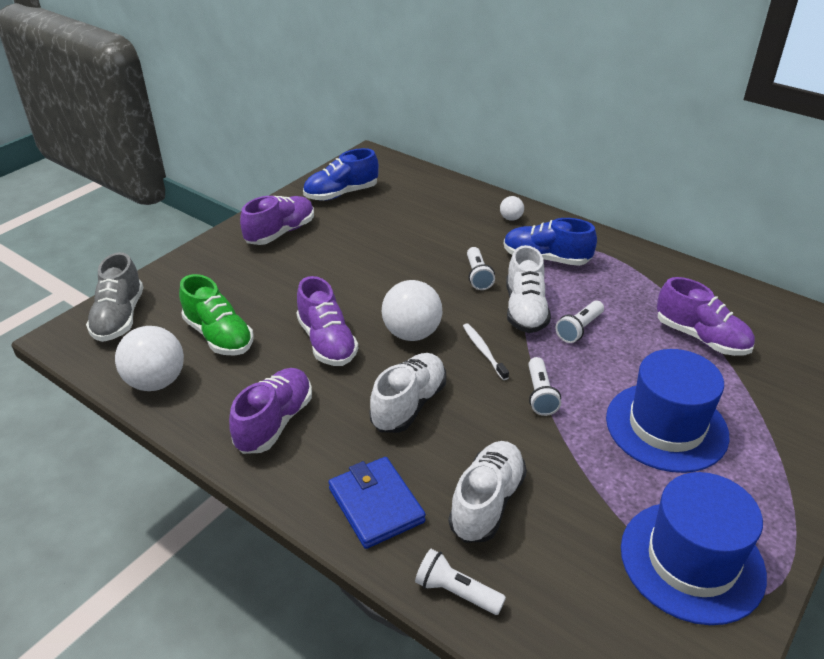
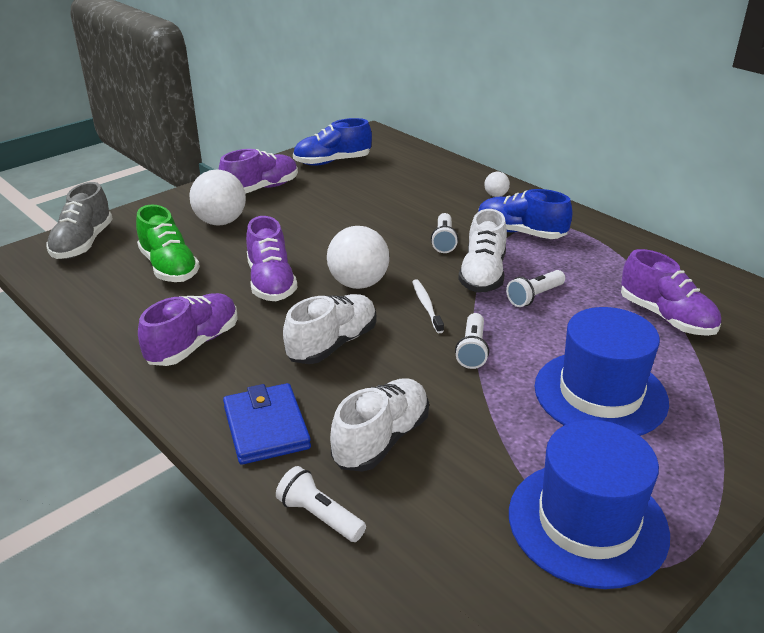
camera: 10 degrees right, 5 degrees down
(156, 382) = (95, 299): white ball -> white ball (220, 222)

